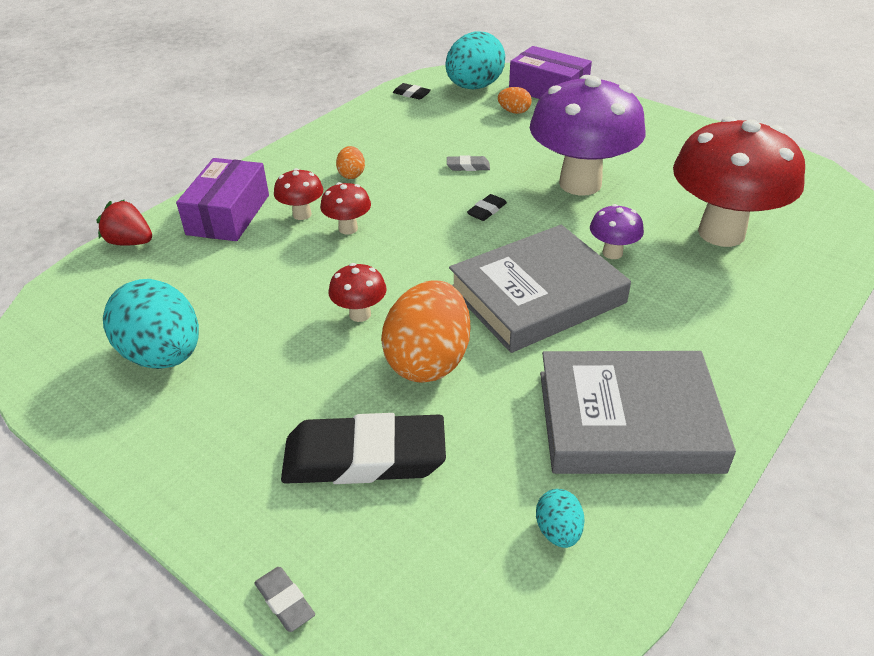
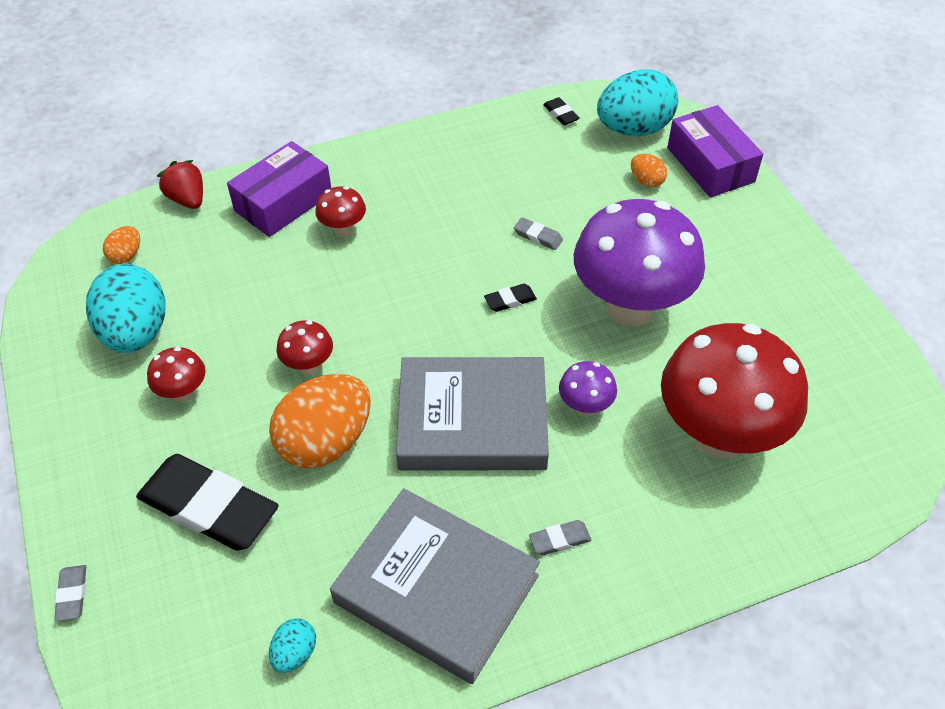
camera: 30 degrees right, 10 degrees up
(348, 228) = (370, 265): red mushroom -> red mushroom (183, 393)
(351, 174) = (421, 199): orange egg -> orange egg (126, 256)
(685, 342) = (559, 540): none -> grey eraser

